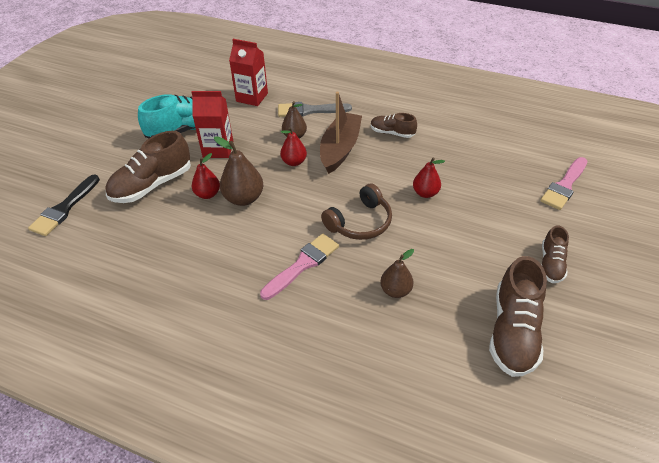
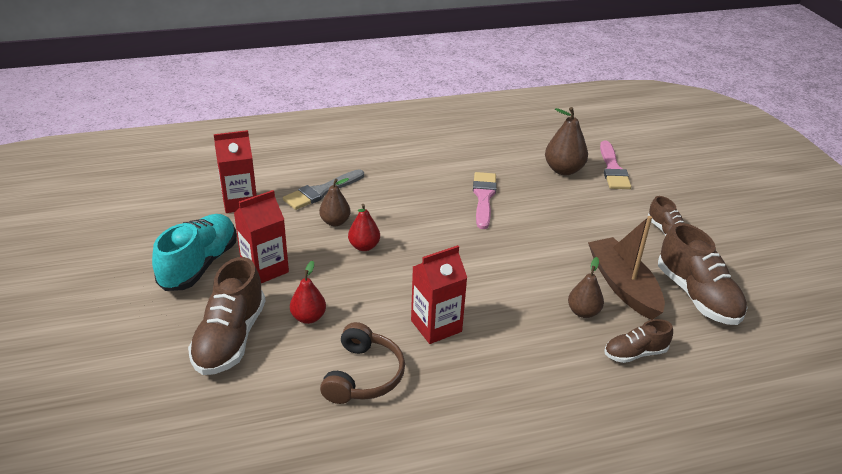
camera: 40 degrees left, 10 degrees down
(64, 208) = (144, 416): black brush -> none
(244, 198) = (353, 303): brown pear -> brown pear (563, 170)
(277, 242) = (436, 326): none -> red carton
(303, 264) = (482, 333): pink brush -> pink brush (483, 197)
(340, 149) = (395, 215): brown boat -> brown boat (623, 286)
(360, 222) = (490, 271): brown headphones -> brown headphones (363, 375)
(392, 133) = (428, 181): brown shoe -> brown shoe (635, 353)
(425, 193) = (516, 221): red pear -> none

